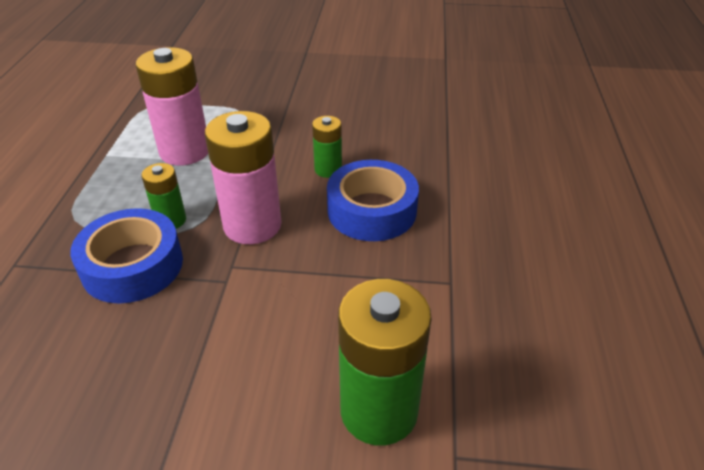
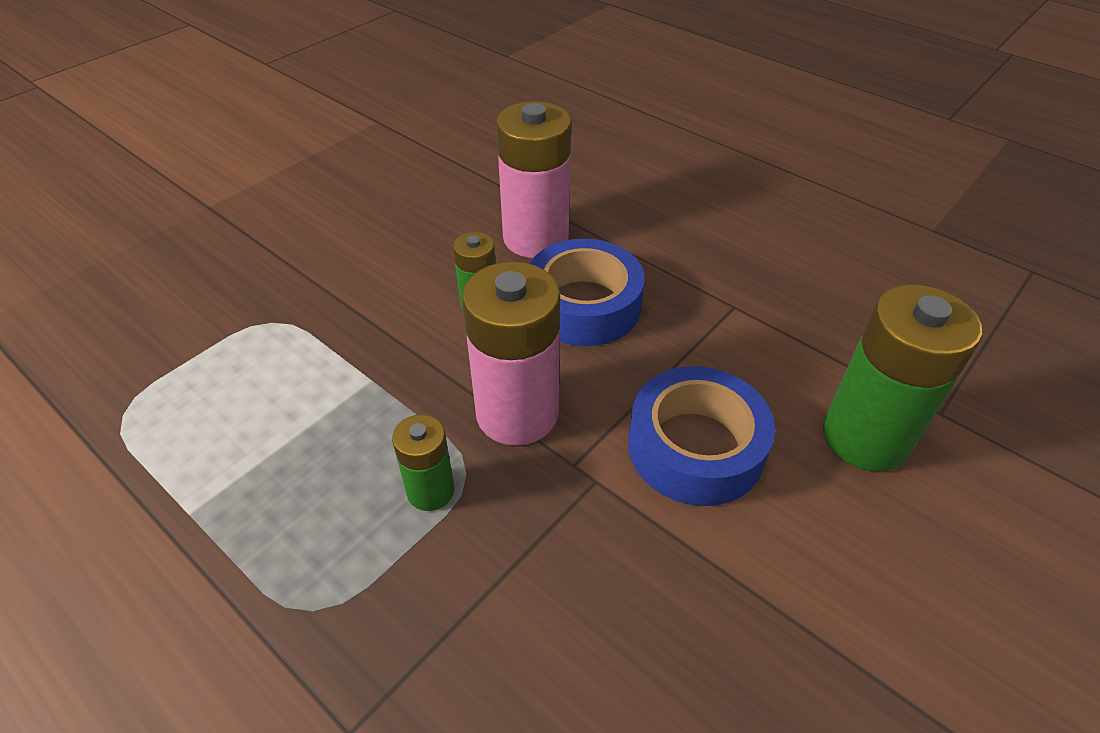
camera: 55 degrees left, 5 degrees up
(132, 266) = (488, 569): blue tape -> blue tape (695, 447)
(185, 151) = (290, 417): pink battery -> pink battery (535, 238)

